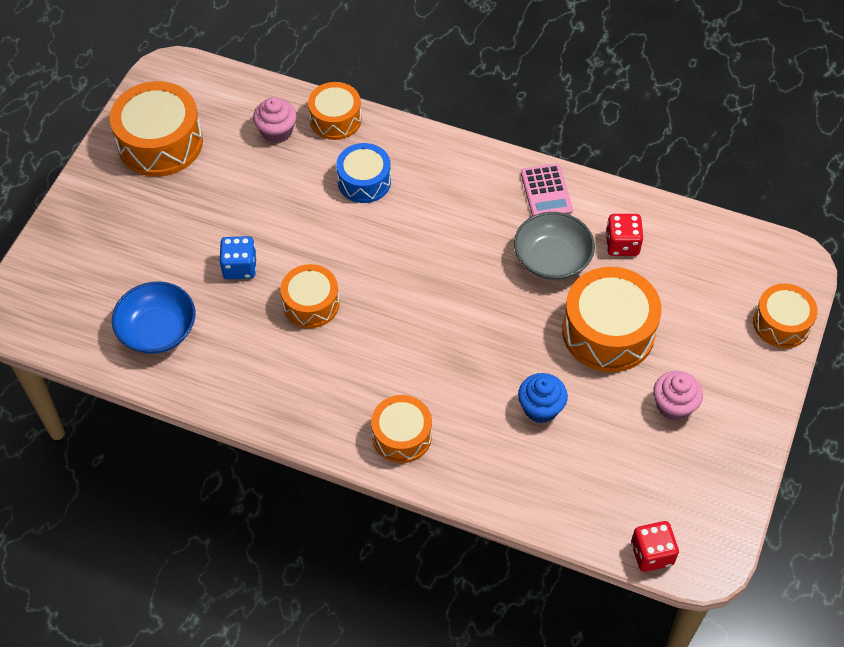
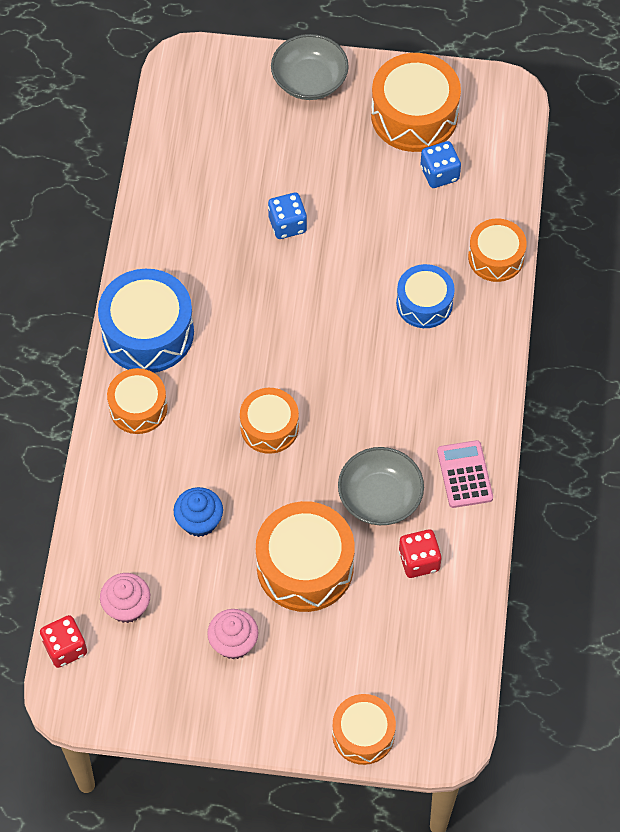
camera: 75 degrees right, 5 degrees up
(83, 214) = (309, 80): none -> grey bowl
(157, 330) = (198, 179): blue bowl -> none
(232, 139) = (439, 174): none -> blue dice
(277, 131) = (462, 210): pink cupcake -> pink cupcake (127, 606)
(311, 304) = (263, 295): orange drum -> orange drum (269, 427)
(318, 410) = (148, 332): none -> blue drum
(546, 192) = (464, 474): pink calculator -> pink calculator turned 105 degrees clockwise

